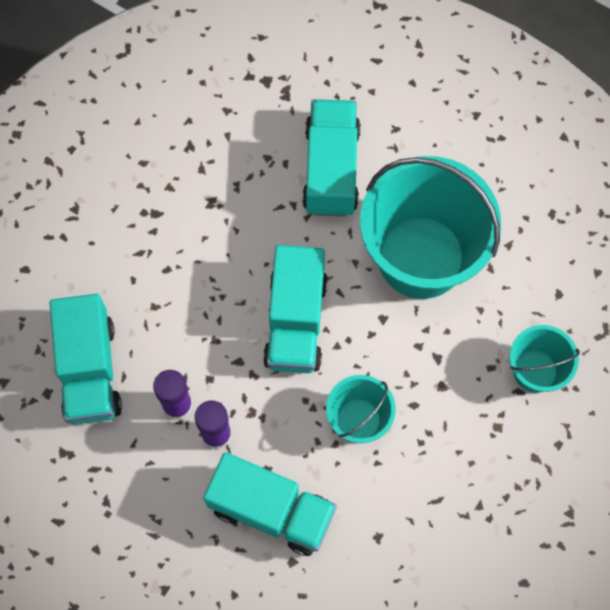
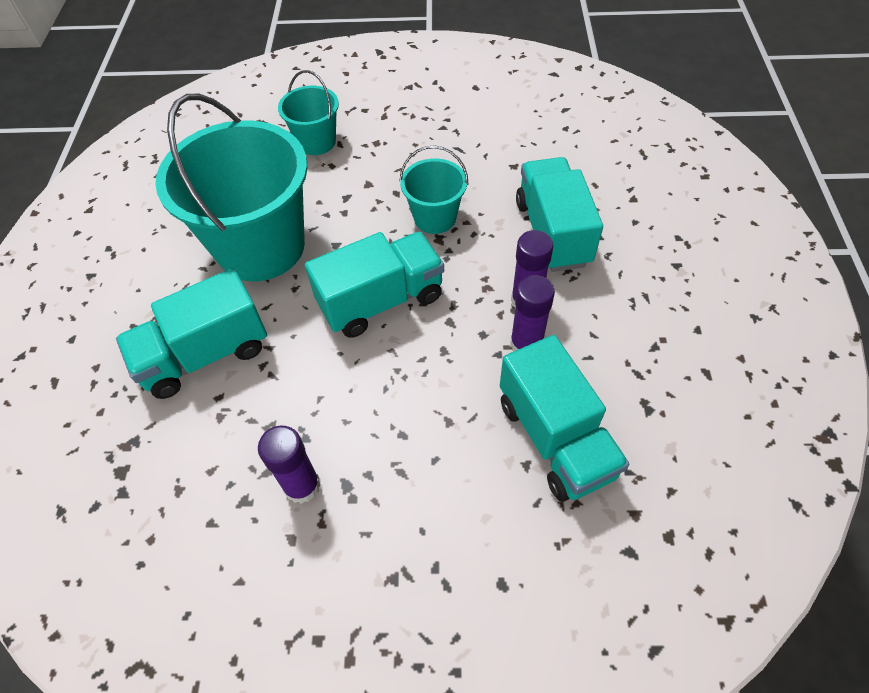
camera: 120 degrees left, 15 degrees down
(90, 370) = (555, 438): turquoise truck -> turquoise truck turned 105 degrees clockwise
(175, 186) = (302, 485): none -> purple glue stick

